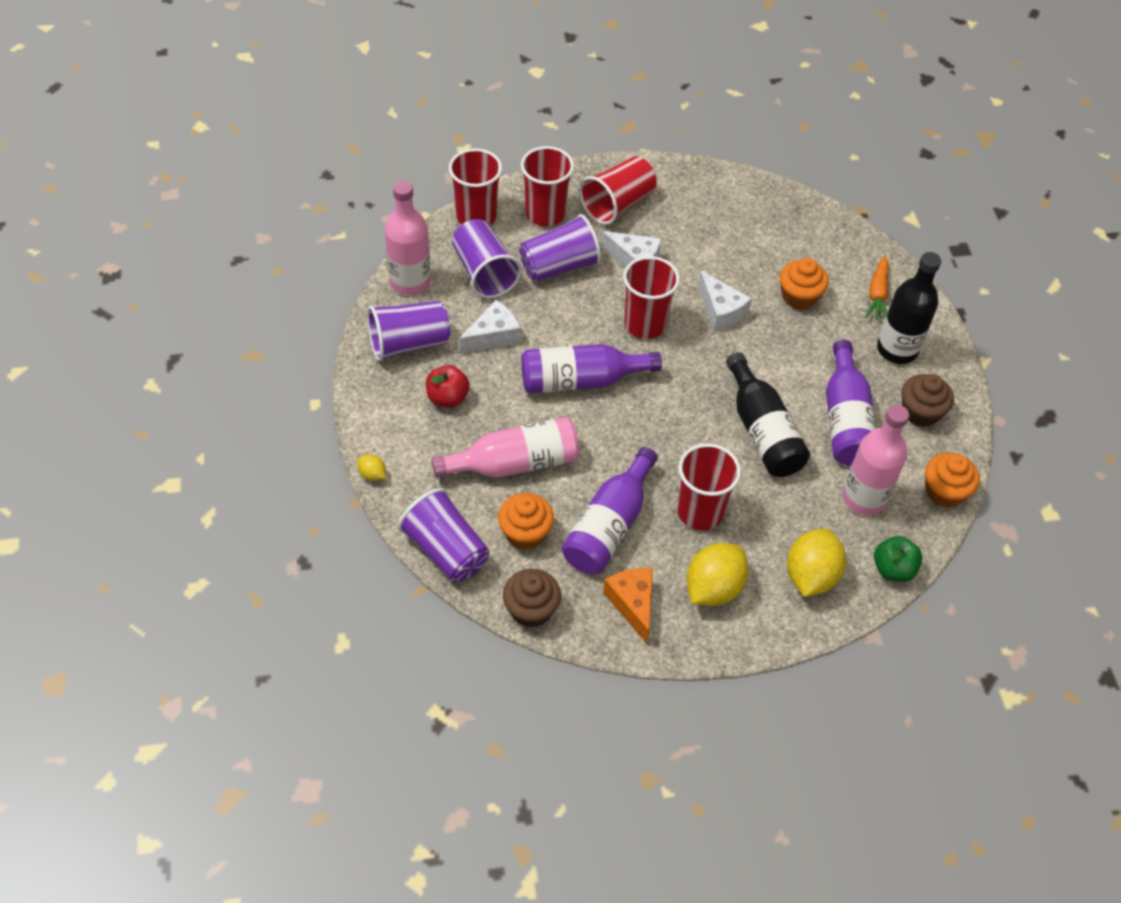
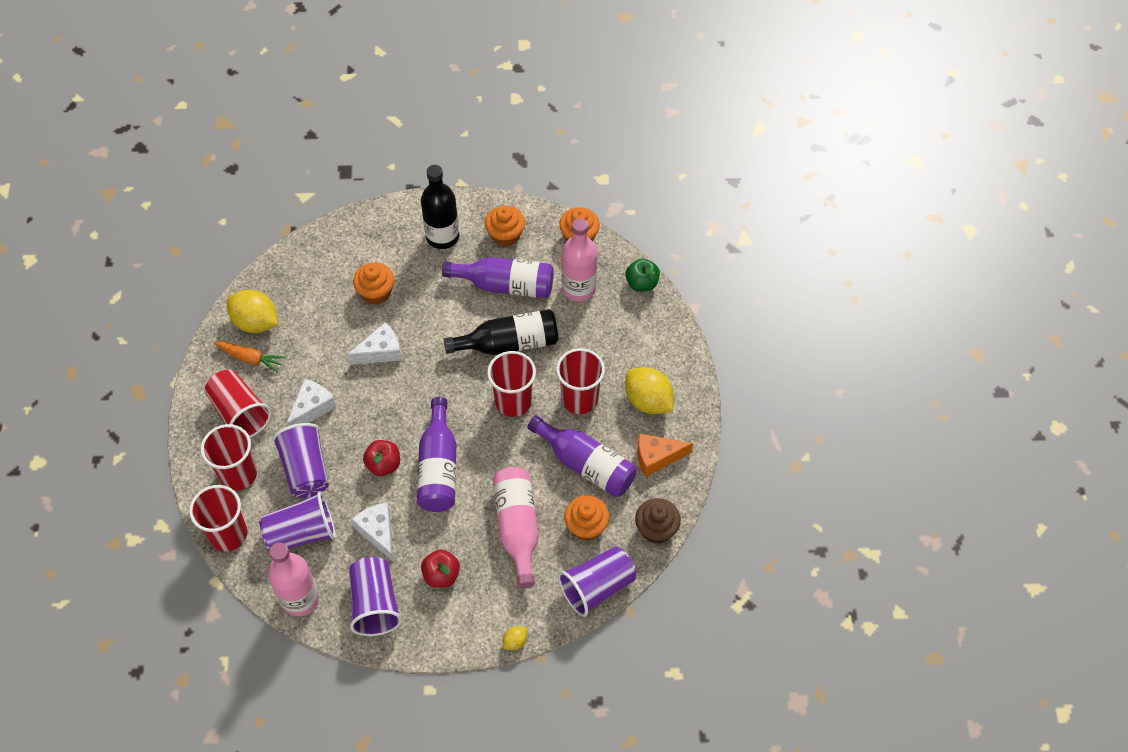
camera: 80 degrees left, 5 degrees up
(576, 331) = (383, 464): none -> red apple
(645, 324) = (385, 410): red cup -> red cup (513, 402)
(810, 576) = (643, 336): yellow lemon -> yellow lemon (255, 322)
(877, 294) = (383, 237): orange carrot -> orange carrot (250, 358)
(920, 412) = (505, 235): brown cupcake -> orange cupcake

